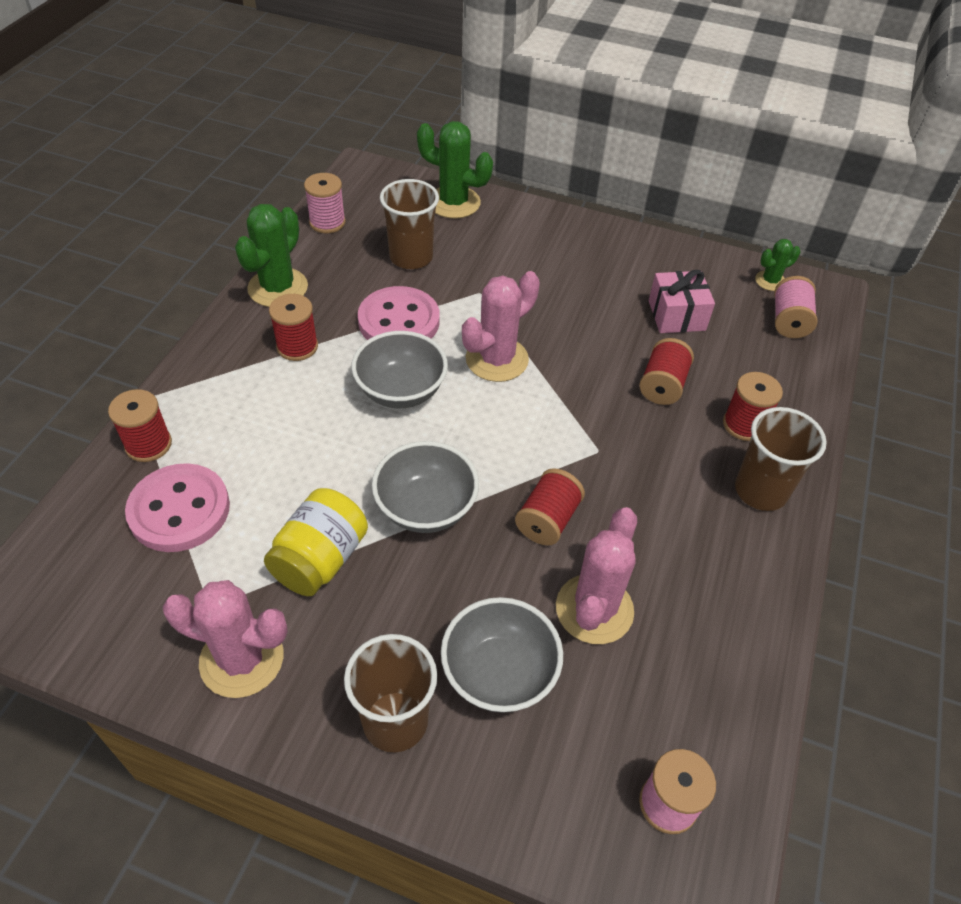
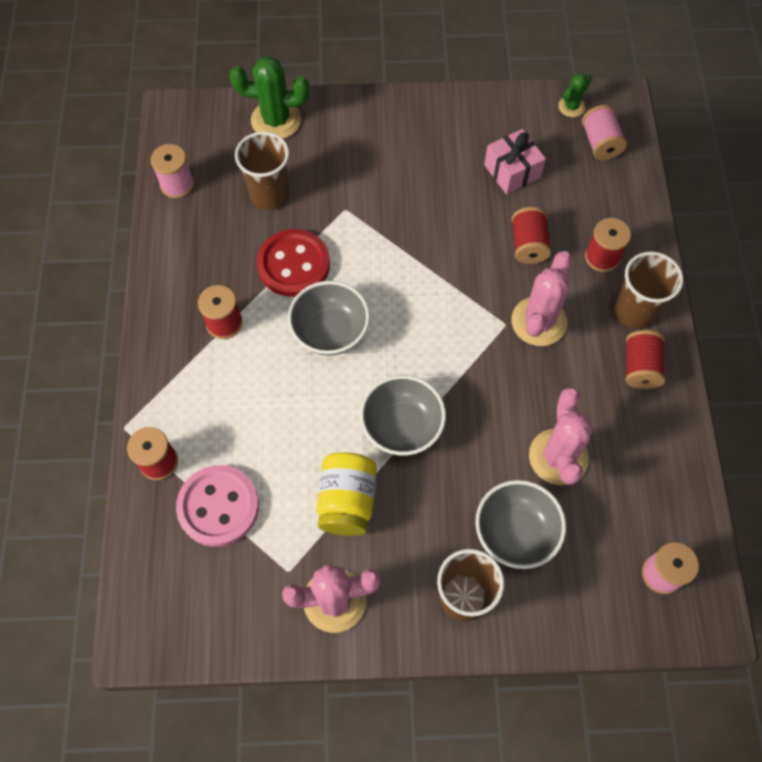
camera: 20 degrees left, 15 degrees up
(278, 288) = (174, 271): green cactus -> none
(399, 321) = (294, 265): pink button -> red button
(497, 359) = (390, 271): pink cactus -> pink cactus (538, 321)
(547, 520) = (494, 399): red spool -> red spool (640, 367)

